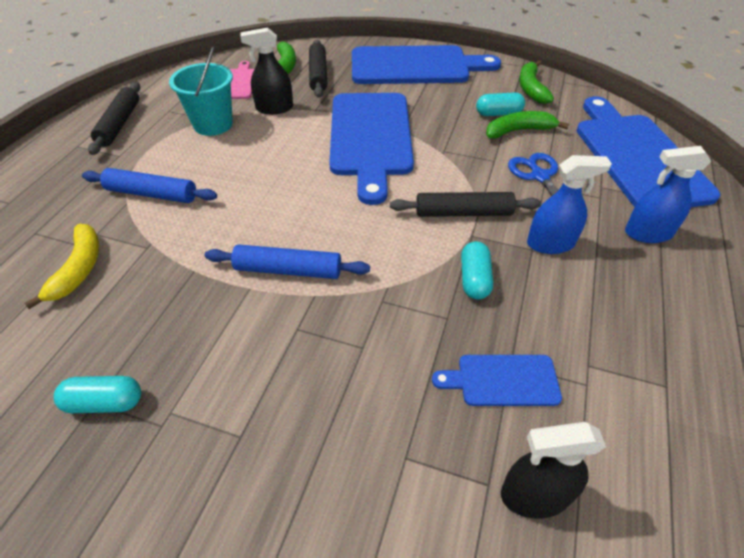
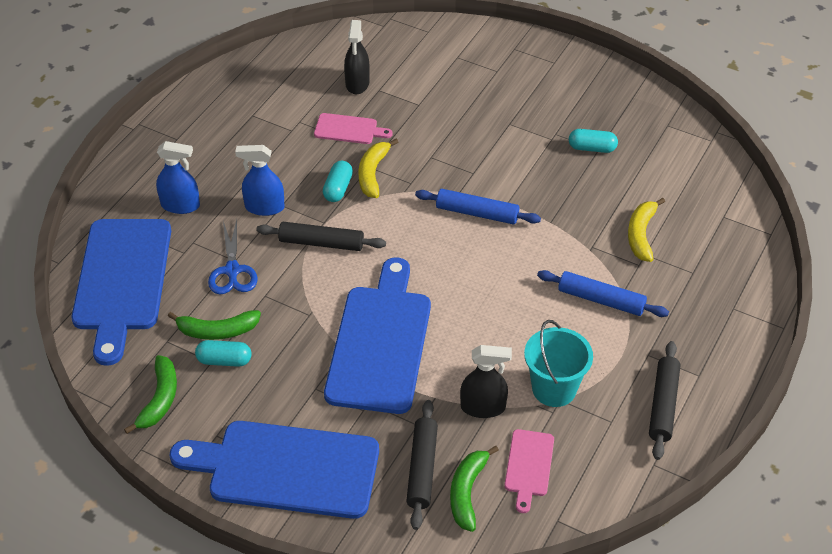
camera: 170 degrees left, 0 degrees up
(437, 307) = (372, 174): none -> yellow banana
(503, 380) = (348, 129): blue cutting board -> pink cutting board
(534, 495) = (357, 83): black spray bottle -> black spray bottle turned 90 degrees clockwise

